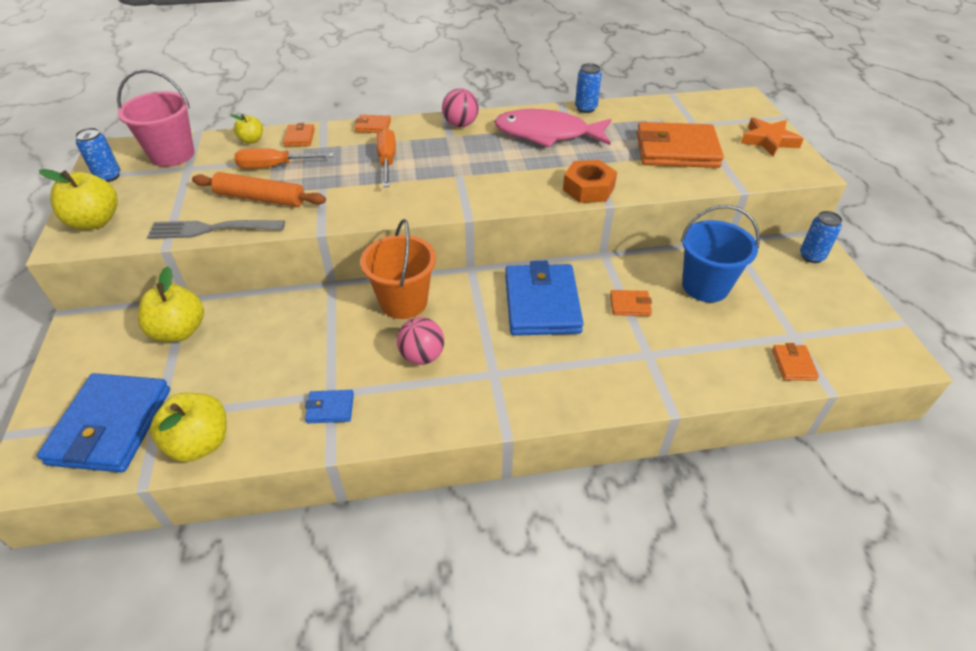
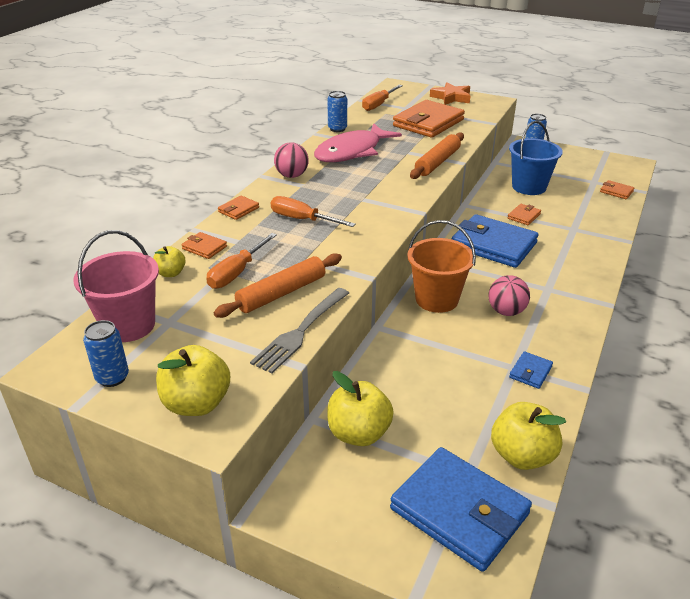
camera: 55 degrees left, 10 degrees down
(588, 188) = (437, 162): orange nut -> orange rolling pin
(676, 107) = (378, 105): none -> orange screwdriver

